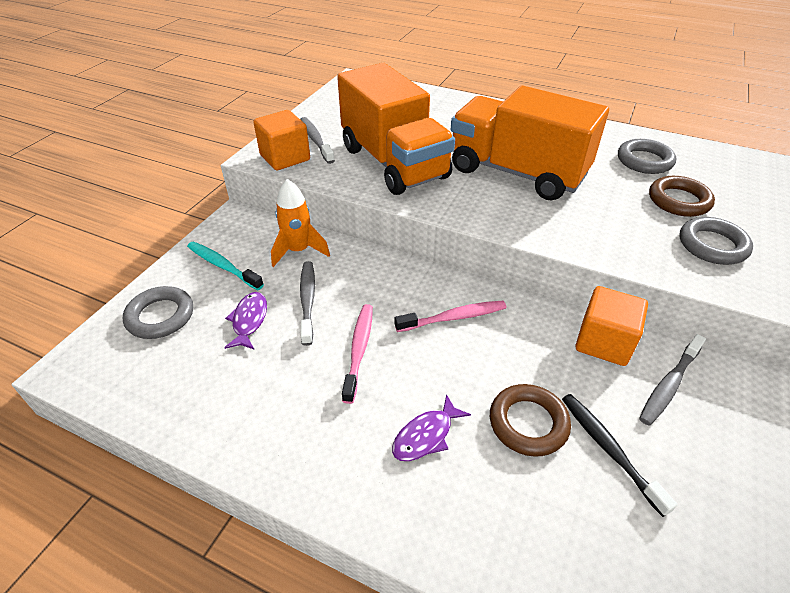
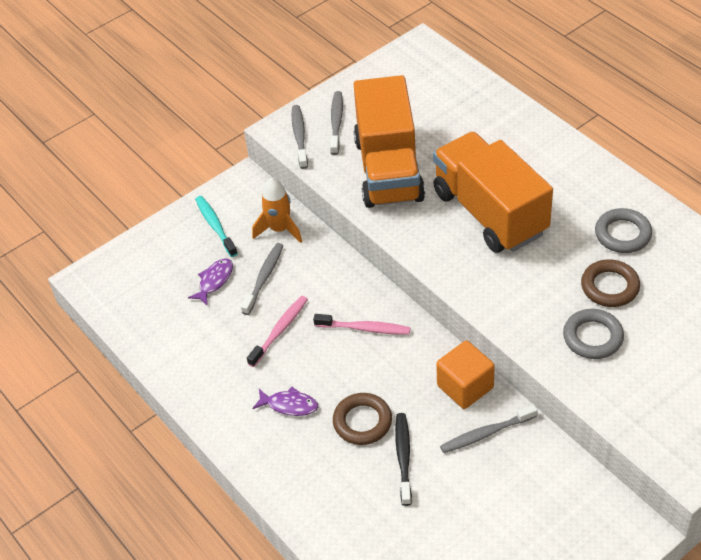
camera: 30 degrees right, 5 degrees up
(160, 316) = (155, 257): grey ring -> none
(285, 158) = (299, 137): orange cube -> grey toothbrush
(426, 435) = (289, 405): purple fish -> purple fish turned 150 degrees counterclockwise

